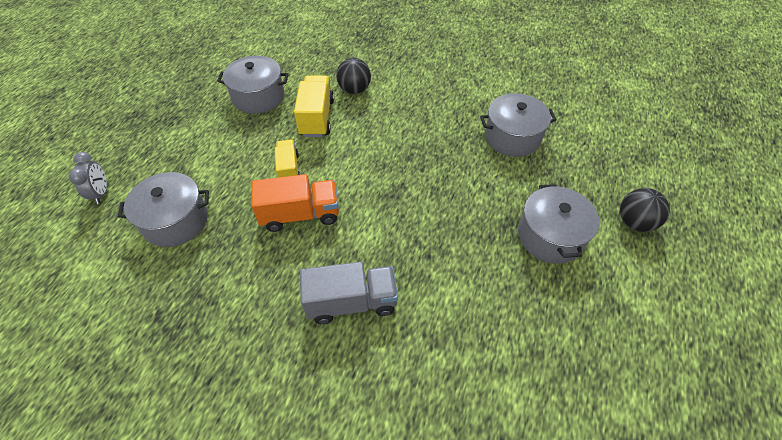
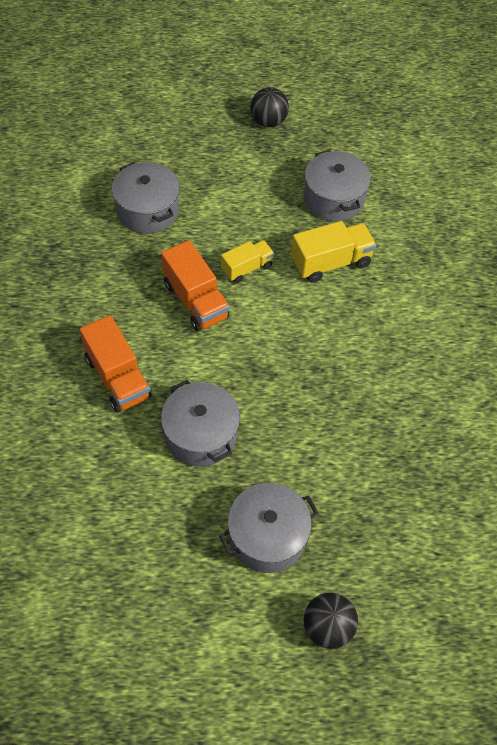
camera: 65 degrees right, 5 degrees up
(101, 193) = (153, 144): grey clock -> none
(351, 302) = (117, 377): grey truck -> orange truck
(354, 90) = (394, 280): black ball -> black ball (268, 121)
(512, 137) = (403, 467): grey pot -> grey pot (201, 434)

